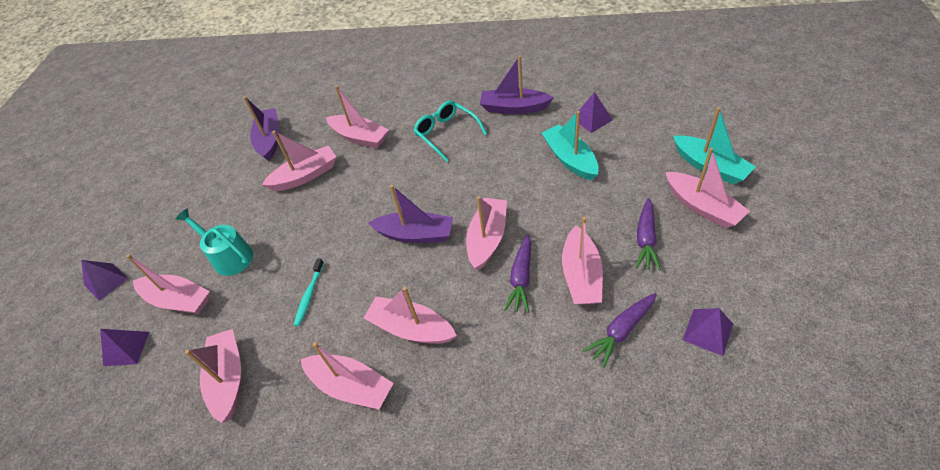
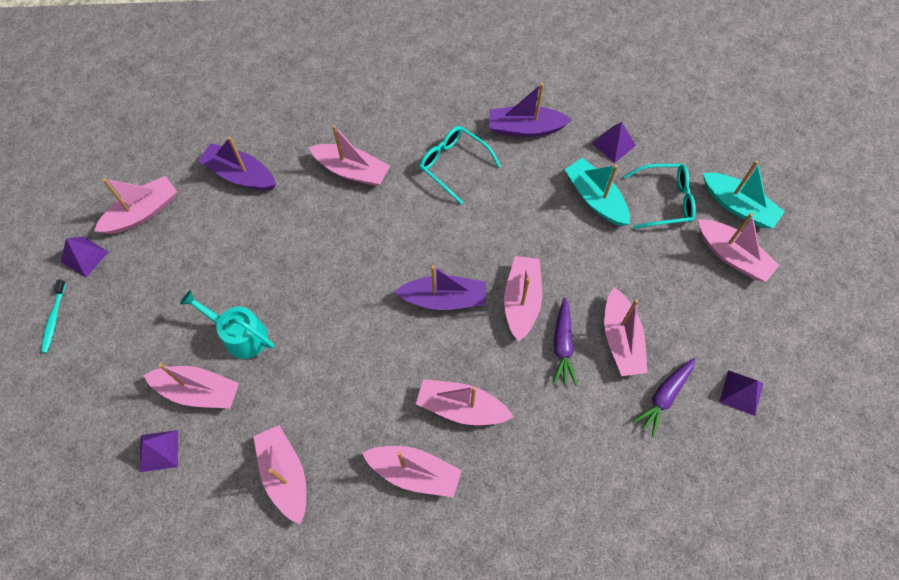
camera: 15 degrees left, 15 degrees up
(106, 281) = (102, 373): purple pyramid -> purple pyramid (84, 256)
(270, 140) = (240, 175): purple boat -> purple boat turned 45 degrees counterclockwise
(305, 176) = (299, 226): pink boat -> pink boat (142, 213)
(309, 295) = (345, 377): turquoise toothbrush -> turquoise toothbrush (54, 319)
(637, 161) = (665, 200): none -> turquoise glasses
(645, 239) = (680, 295): purple carrot -> none

